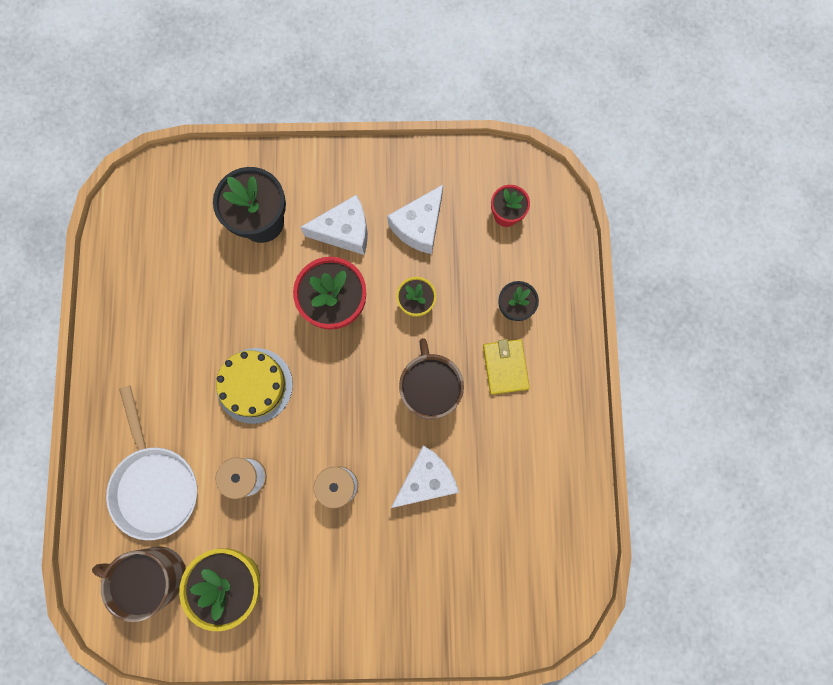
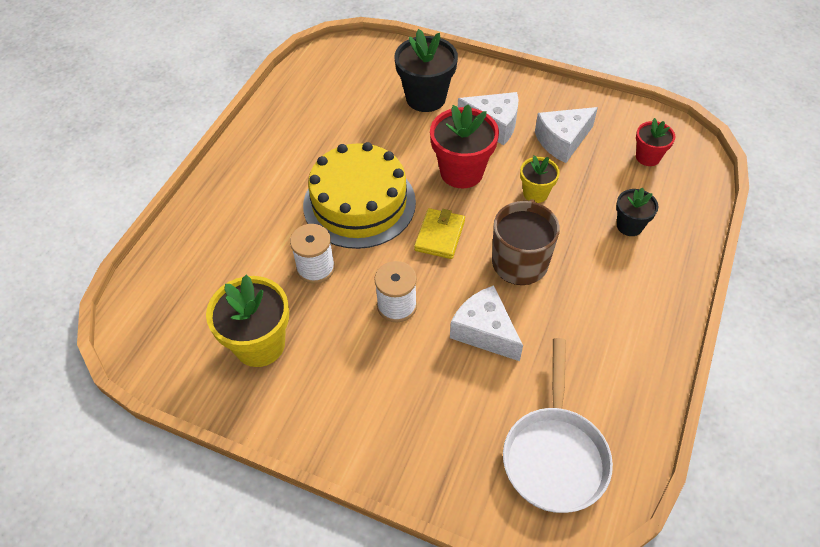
camera: 25 degrees right, 25 degrees down
(155, 484) = (232, 244): white pan -> white pan (555, 455)
(156, 575) = (190, 313): brown mug -> none
(254, 385) = (359, 203): yellow cake -> yellow cake, size x1.52
(426, 479) = (484, 331): white cheese -> white cheese turned 120 degrees counterclockwise
(505, 367) = (603, 268): yellow wallet -> yellow wallet (440, 235)

